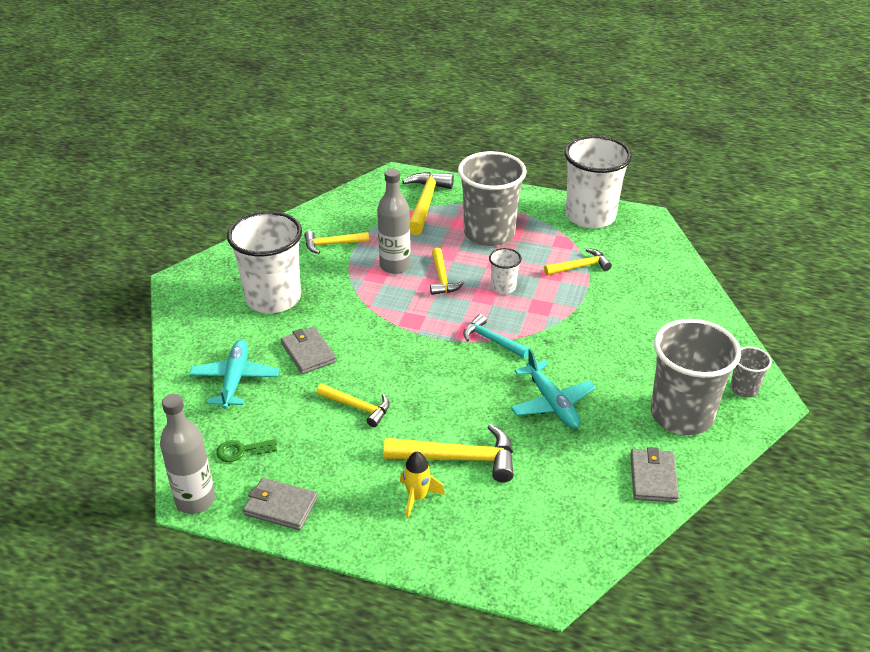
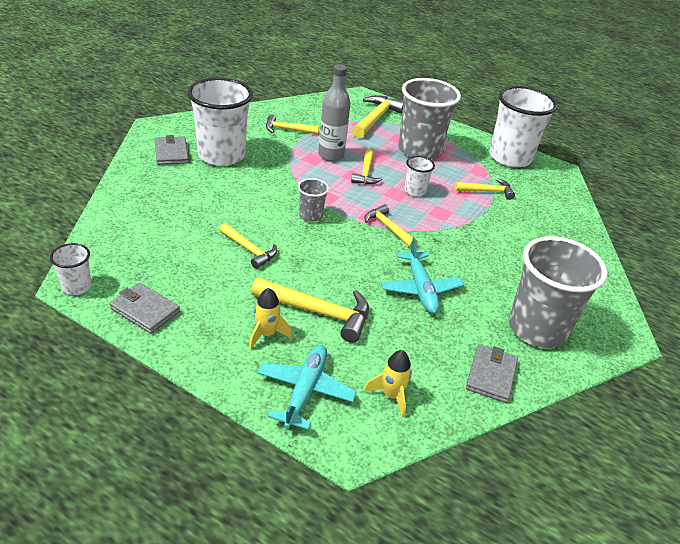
camera: 10 degrees right, 0 degrees up
(195, 500) = (76, 286): grey bottle -> white cup
(235, 379) = (160, 205): turquoise plane -> turquoise plane (305, 390)
(242, 451) = (136, 258): green key -> none
(308, 352) = (229, 200): grey wallet -> grey wallet (171, 153)
(492, 340) = (388, 228): turquoise hammer -> yellow hammer
(565, 526) = (391, 395): none -> yellow rocket
(744, 389) = (604, 321): grey cup -> grey cup (310, 215)

